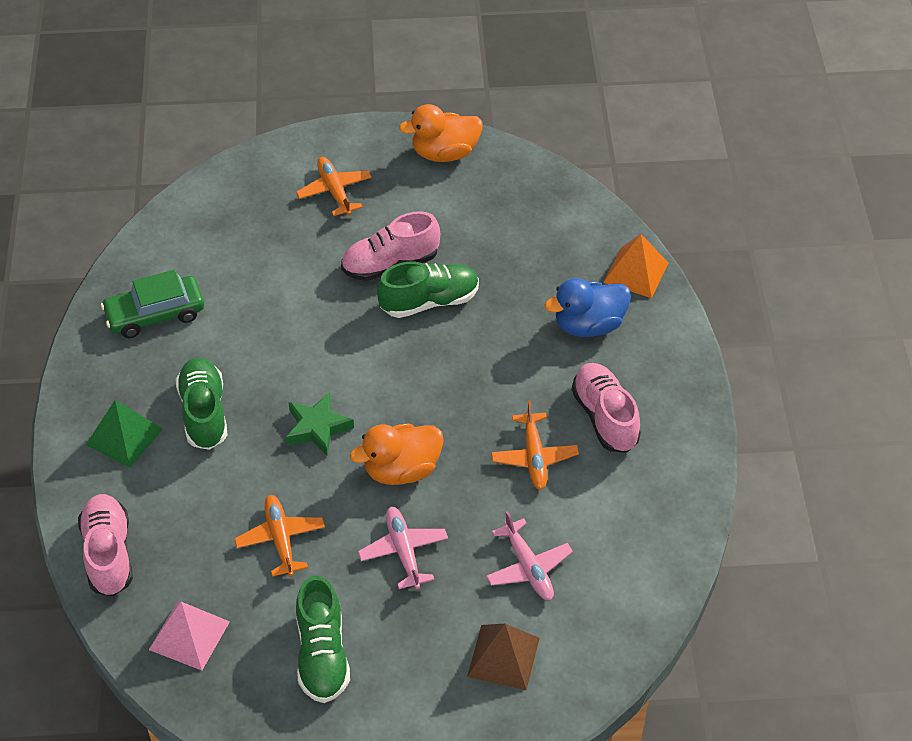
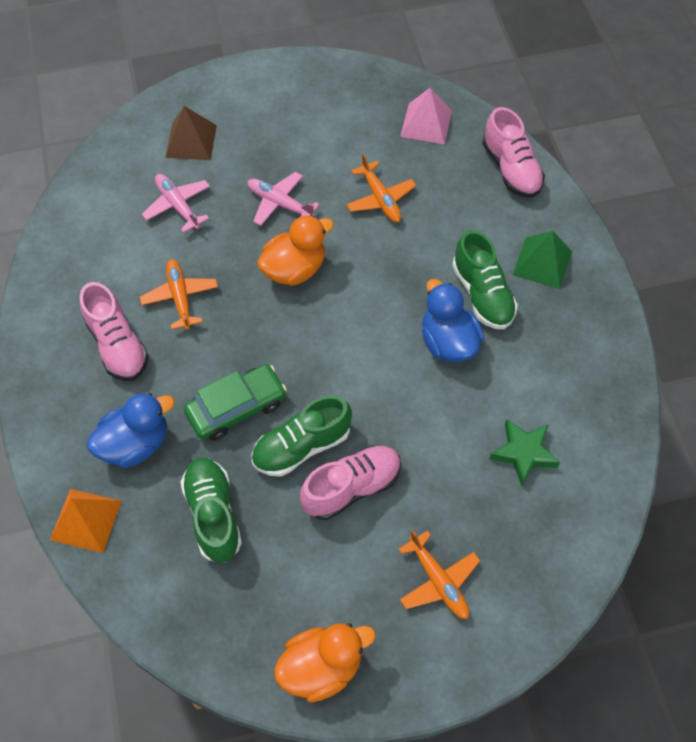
camera: 170 degrees right, 10 degrees up
(155, 314) = (569, 387): green car -> green car (236, 407)
(258, 371) = (448, 342): none -> blue duck
(317, 428) = (377, 295): green star -> green star (523, 453)
(322, 654) = (325, 124): green shoe -> green shoe (213, 514)
(403, 551) = (280, 203): pink plane -> pink plane turned 150 degrees clockwise

